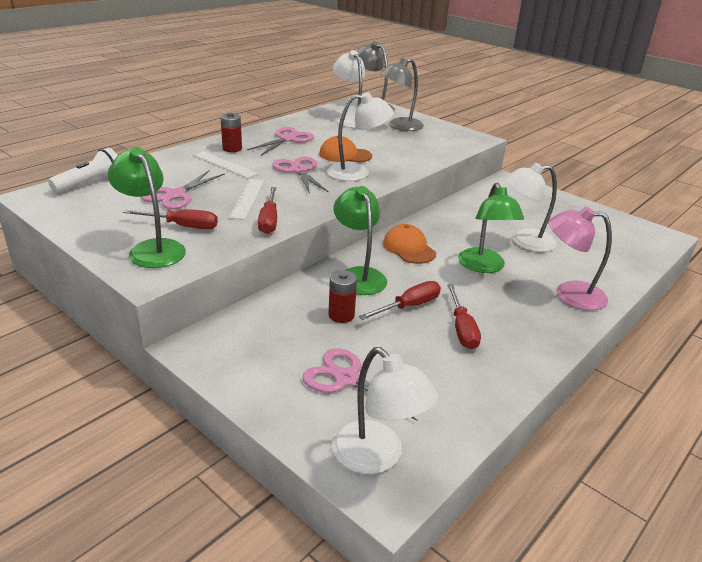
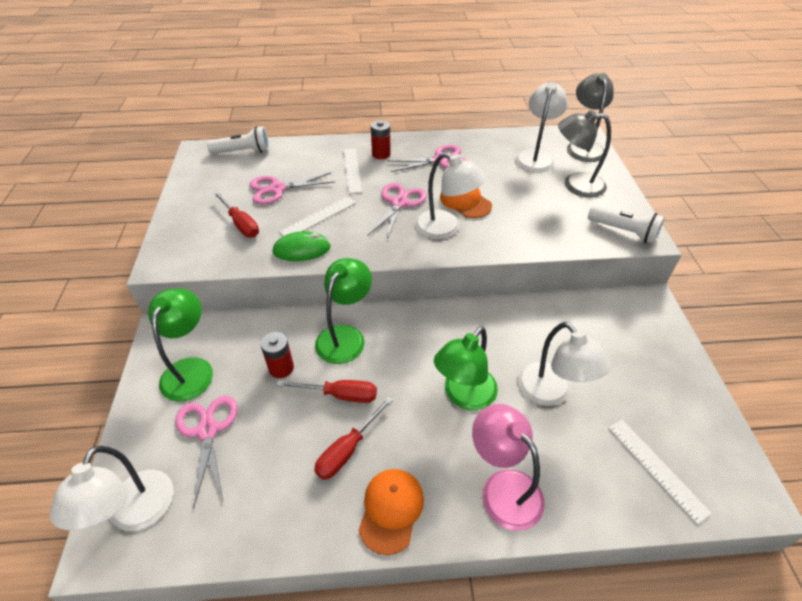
camera: 45 degrees right, 15 degrees up
(152, 248) = (197, 236): green lamp -> green lamp (191, 369)
(269, 220) = (302, 249): red screwdriver -> green mouse
(409, 248) = (425, 332): orange cap -> orange cap (391, 510)
(463, 139) = (624, 232): none -> white flashlight
(524, 242) = (551, 393): white lamp -> white lamp turned 150 degrees counterclockwise
(616, 247) = (656, 468): none -> white ruler

